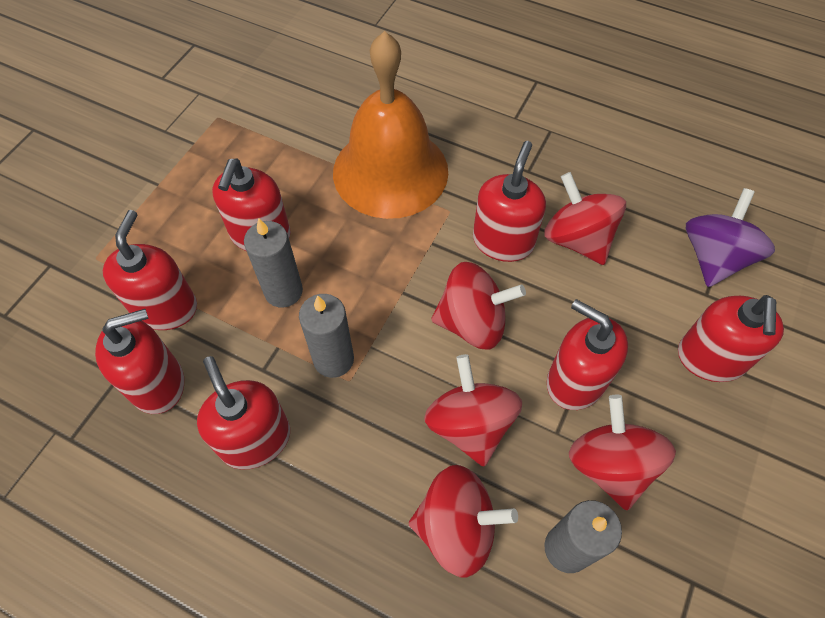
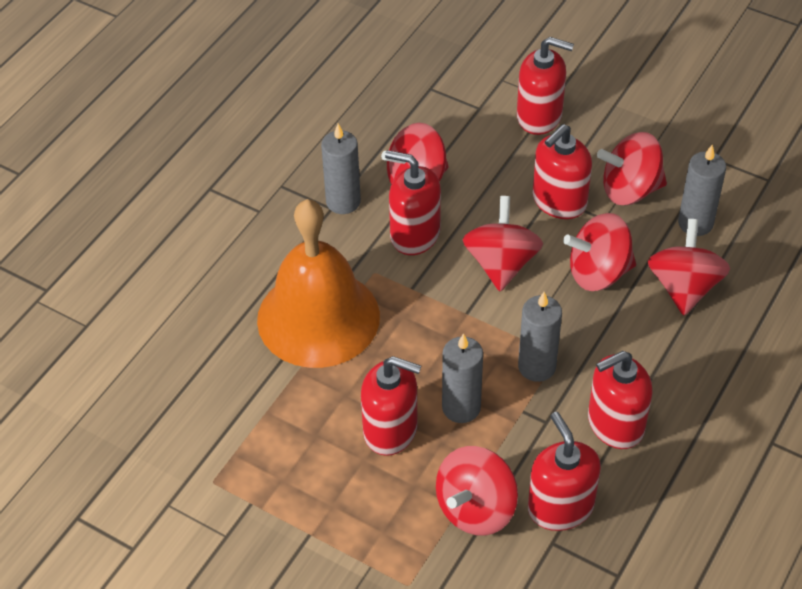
camera: 85 degrees left, 10 degrees down
(165, 308) = (476, 509): red soap dispenser -> red spinning top
(538, 179) = (343, 202): none -> grey candle
(714, 257) = (443, 96): purple spinning top -> none

